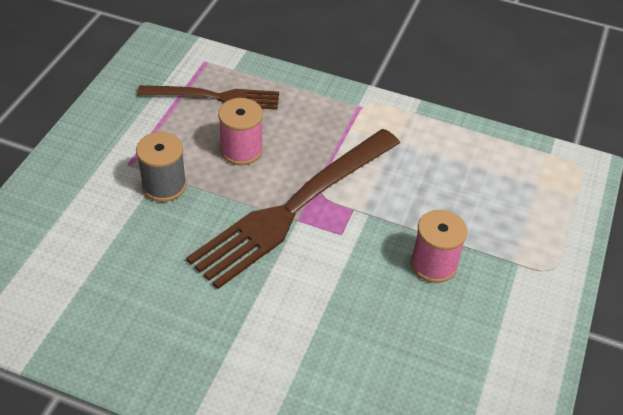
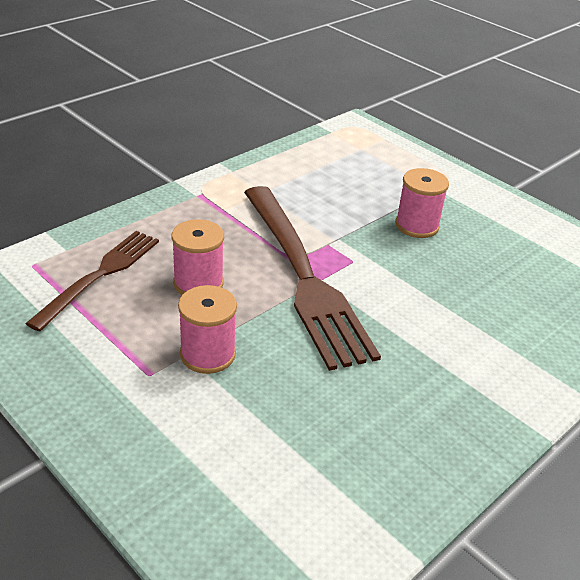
camera: 65 degrees left, 10 degrees down
(164, 185) = (207, 354): grey spool -> pink spool

